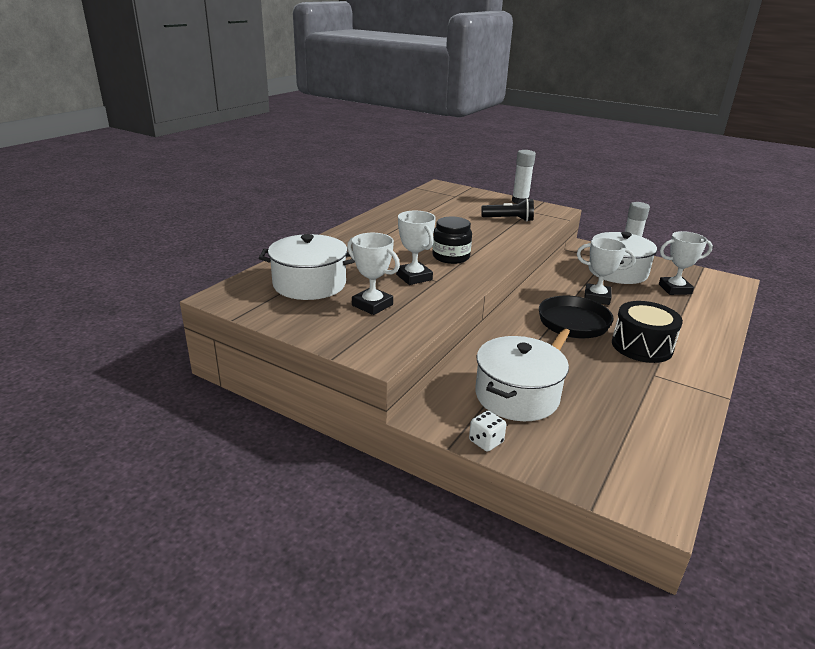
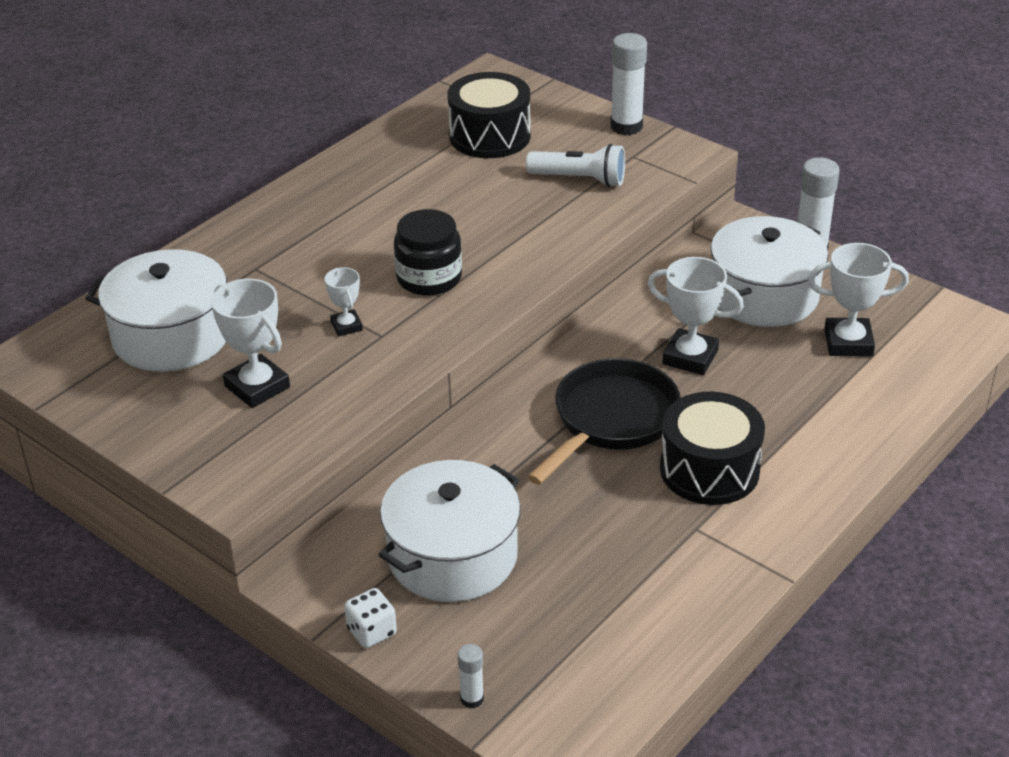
camera: 10 degrees right, 10 degrees up
(414, 277) = (346, 326): white trophy -> white trophy, size x0.57
(452, 205) = (490, 136): none -> black drum
(509, 219) = (580, 179): black flashlight -> white flashlight
(574, 478) = (472, 699): none -> white glue stick

